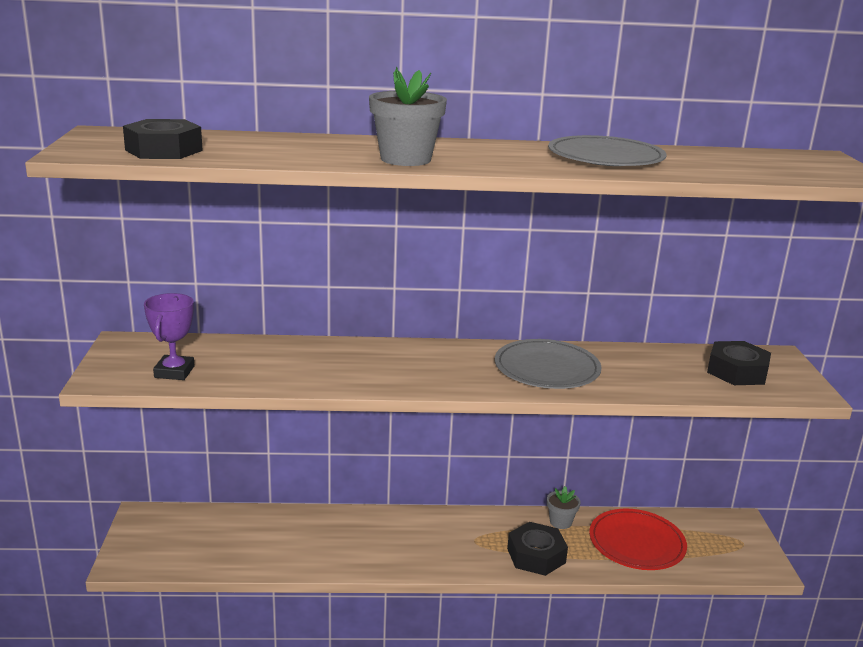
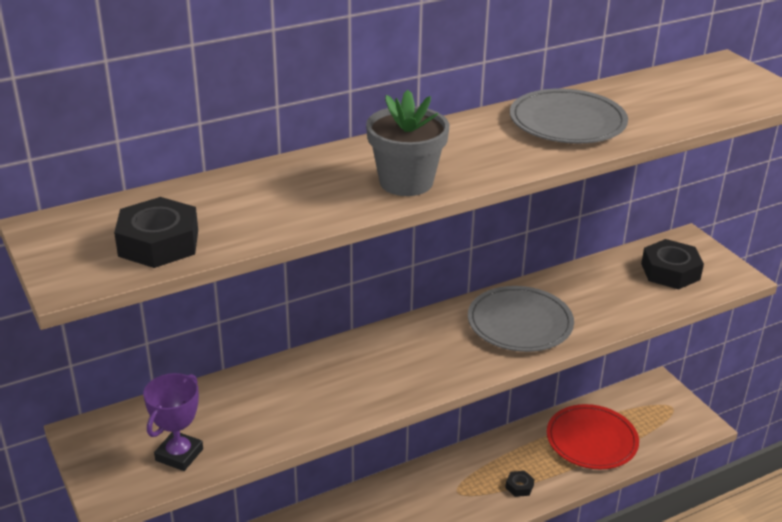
camera: 25 degrees left, 10 degrees up
(174, 372) = (179, 455): purple trophy -> purple trophy turned 45 degrees clockwise
(536, 555) = (519, 486): black nut -> black nut, size x0.49
(560, 522) = (517, 442): grey flower pot -> none

